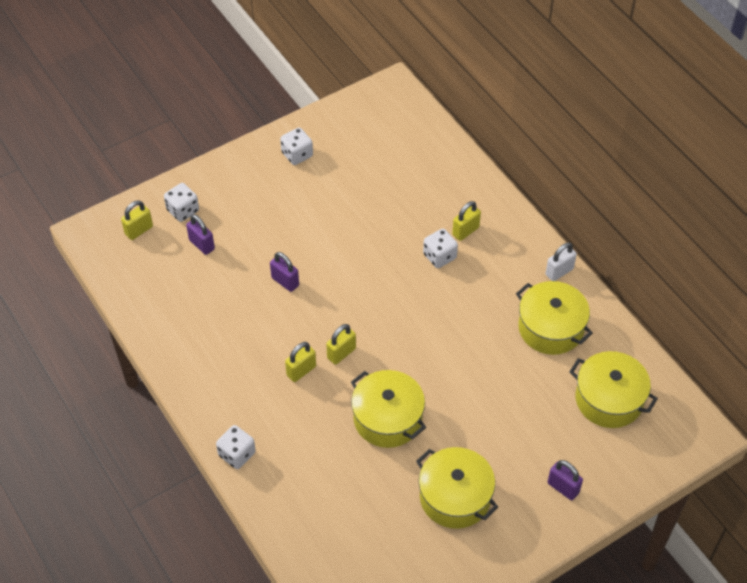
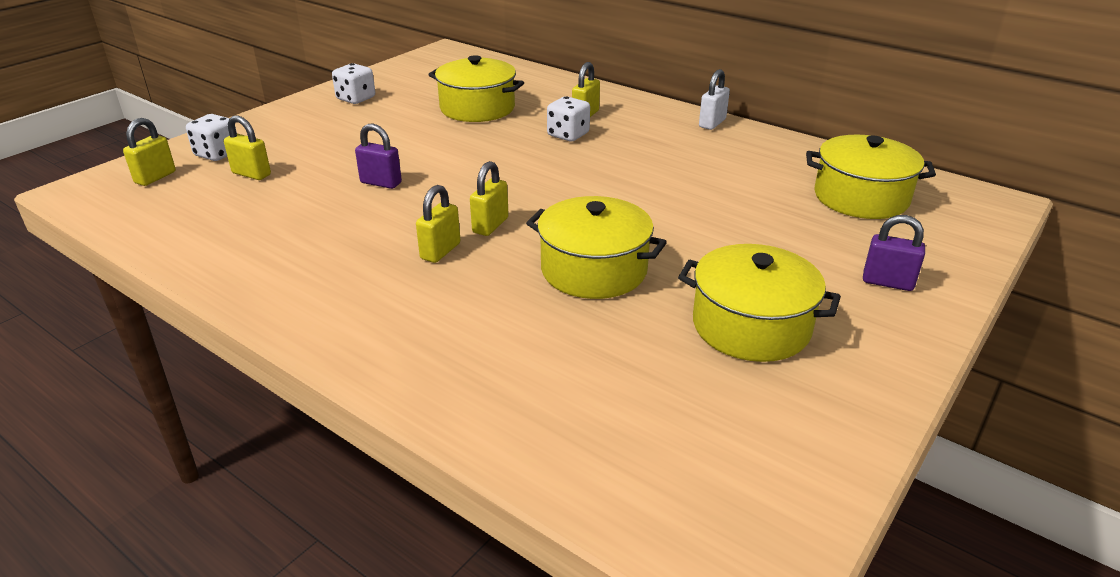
camera: 20 degrees left, 20 degrees down
(202, 244) = (251, 174): purple padlock -> yellow padlock
(237, 454) = (373, 358): white dice -> none
(551, 328) = (740, 160): yellow pot -> yellow pot (477, 108)

